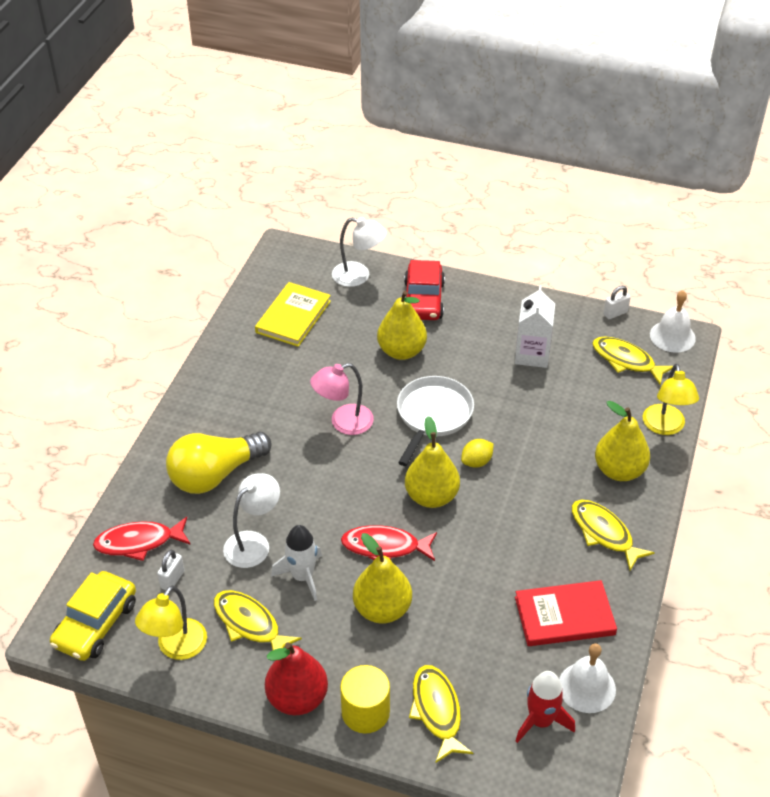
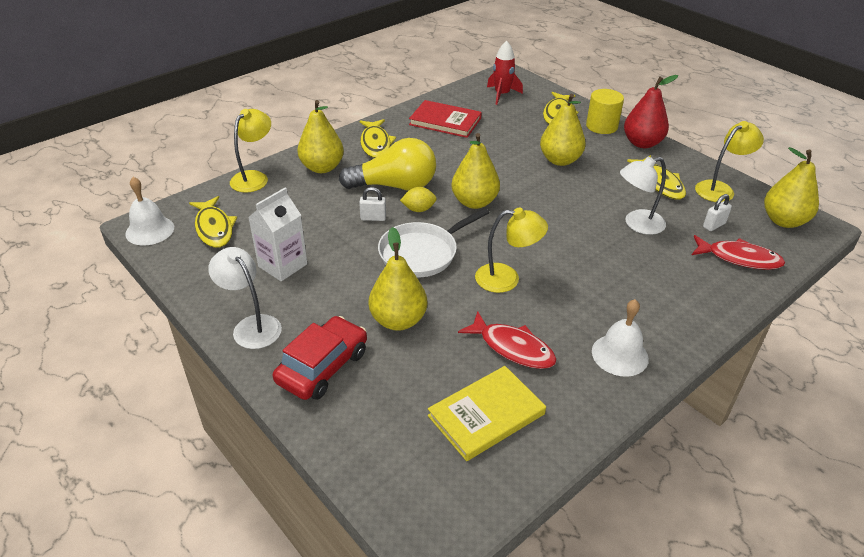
camera: 150 degrees left, 5 degrees down
(96, 624) = (783, 221): yellow car -> yellow pear
(215, 474) = (652, 283): yellow light bulb -> yellow light bulb (395, 186)
(302, 576) = (607, 193): white rocket -> none
(343, 423) = (507, 279): pink lamp -> yellow lamp
(358, 276) = (366, 436): white lamp -> white lamp (251, 326)
(385, 547) = (534, 188): red fish -> red fish (512, 348)
(587, 687) = (464, 96): white bell -> white bell (620, 355)
(615, 313) = (163, 268): white padlock -> white padlock (373, 218)

